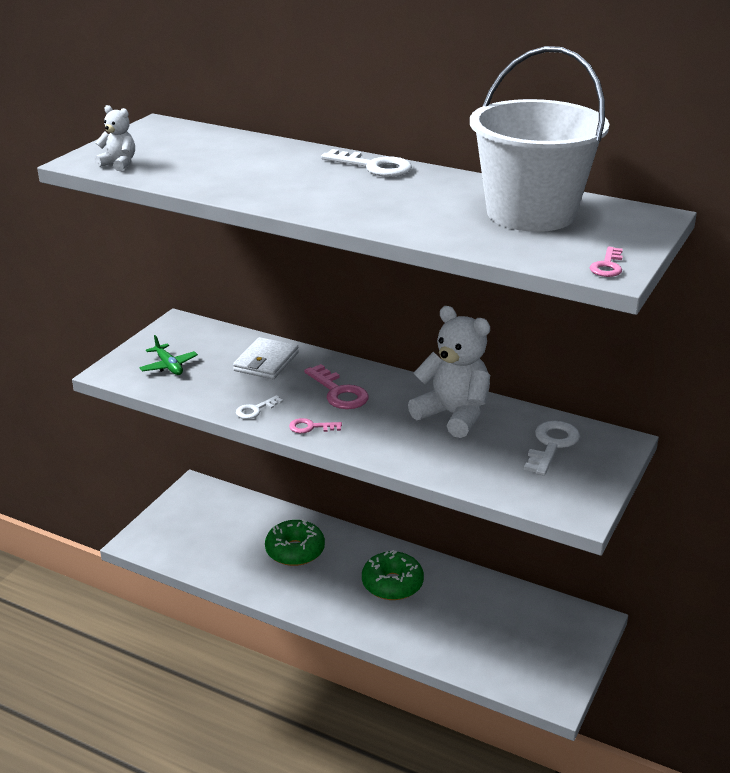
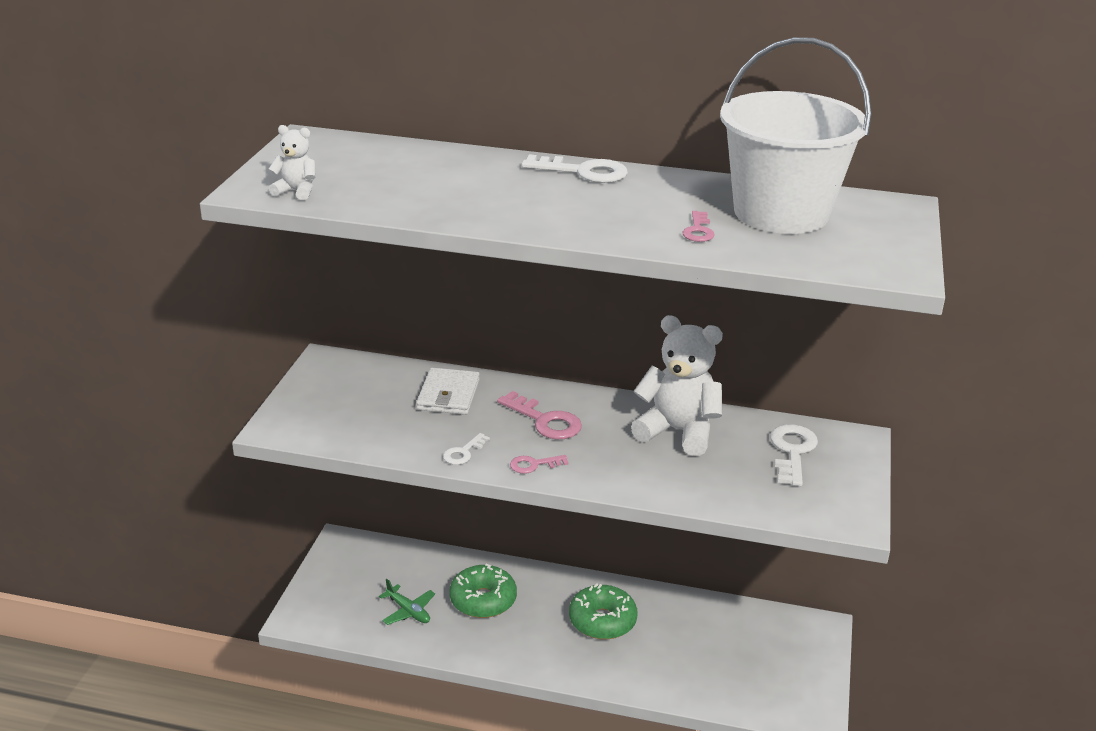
camera: 15 degrees left, 0 degrees up
(169, 366) = (340, 413): green plane -> green plane (408, 611)
(607, 266) = (894, 266): pink key -> pink key (698, 230)

